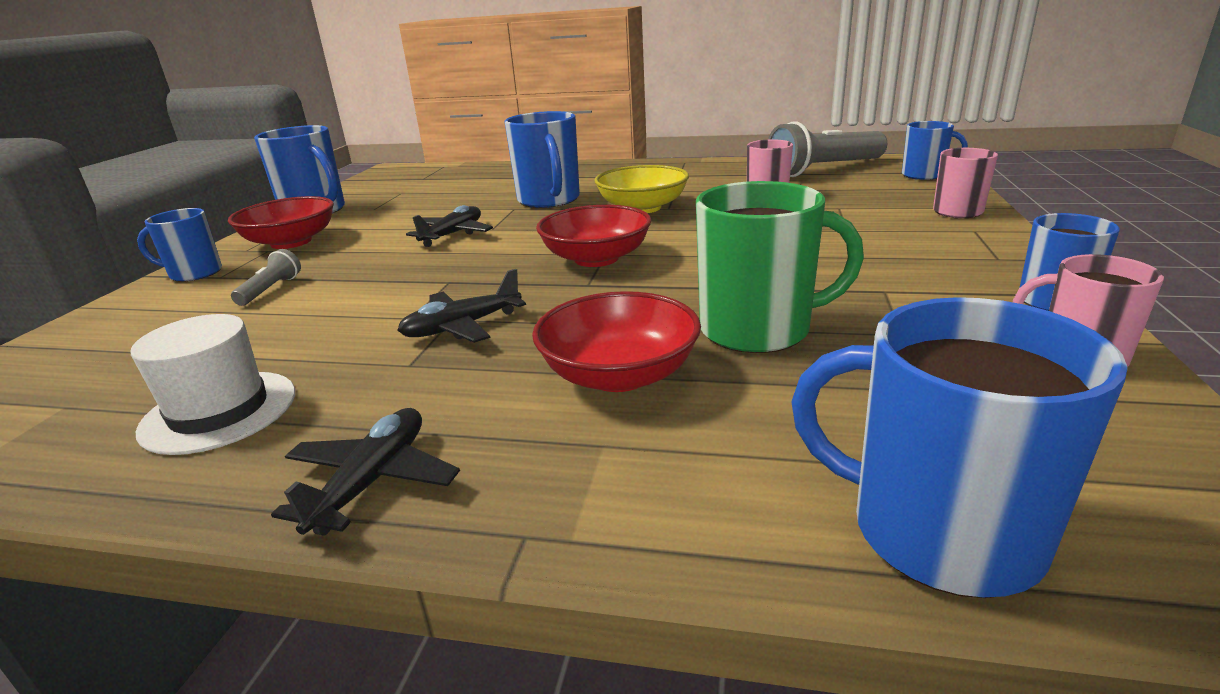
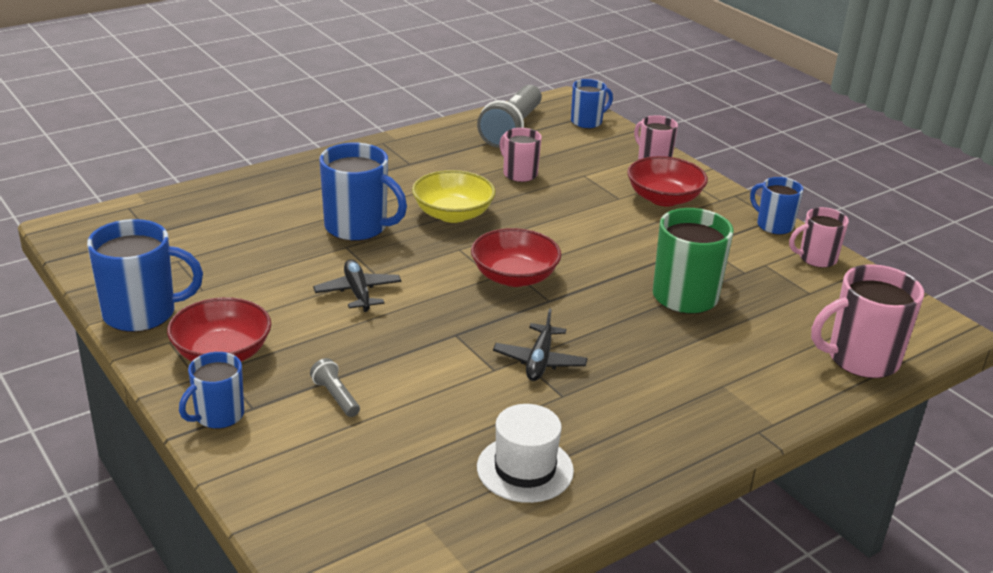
camera: 50 degrees left, 5 degrees up
(372, 481) = (670, 449): black plane -> none
(619, 374) = (671, 350): red bowl -> red bowl (664, 198)
(938, 532) = (860, 359): blue mug -> pink mug

